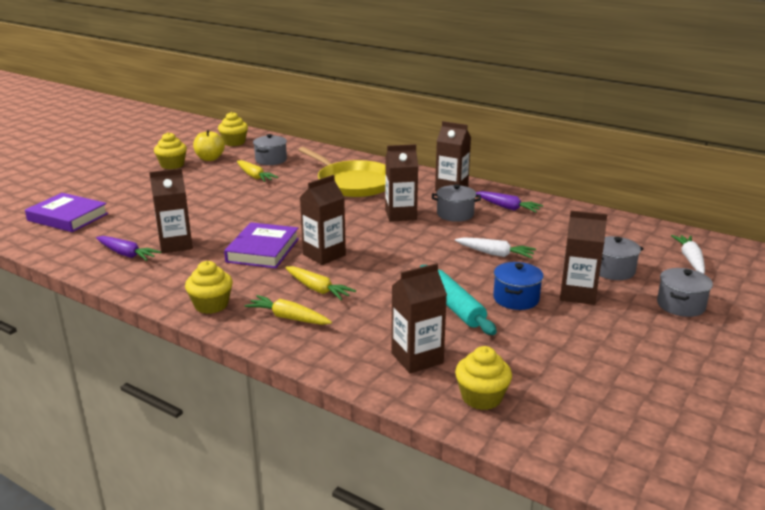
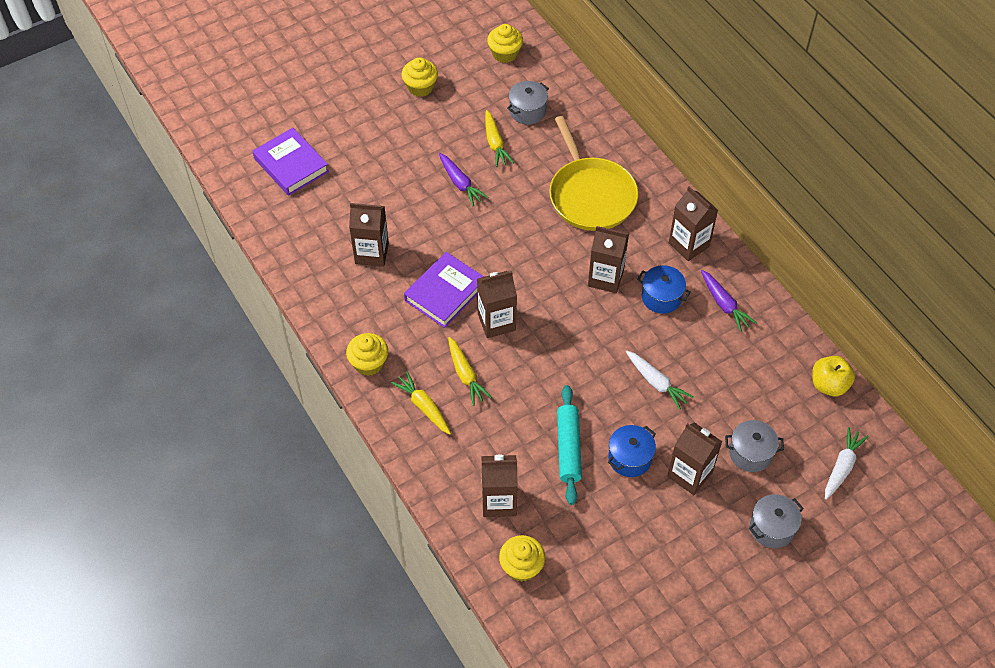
camera: 25 degrees right, 30 degrees up
(126, 254) = (325, 254): purple carrot -> purple carrot (460, 183)
(210, 158) = (464, 85): yellow apple -> yellow apple (829, 385)
(455, 214) = (661, 297): grey pot -> blue pot

